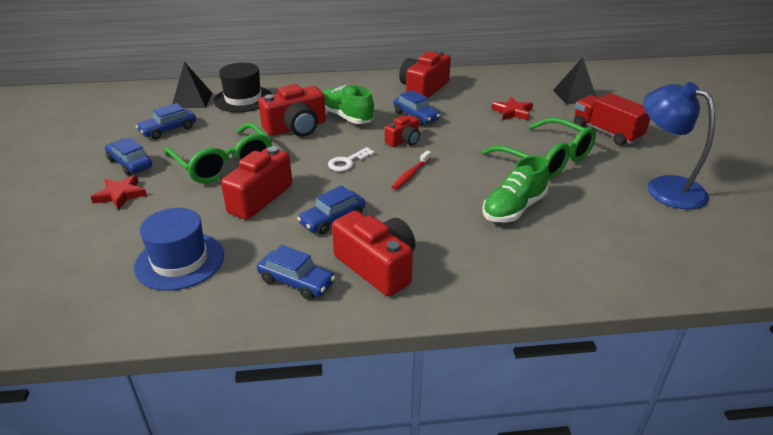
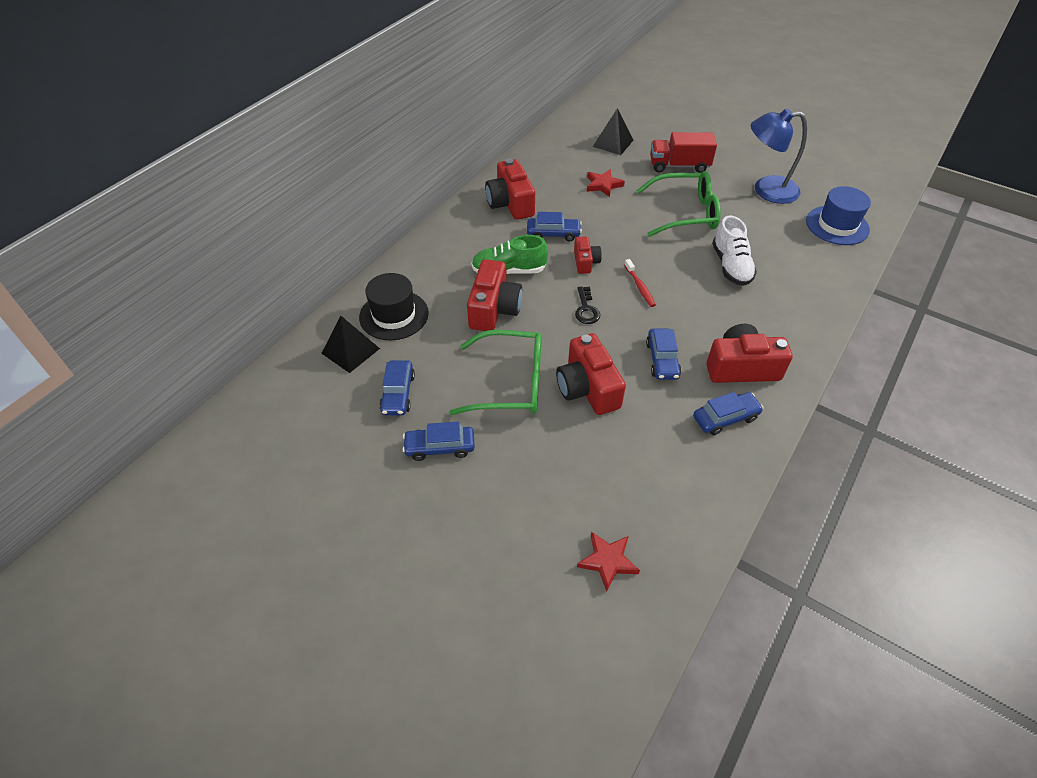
camera: 50 degrees left, 15 degrees up
(120, 195) = (495, 475): red star -> red star (607, 561)
(180, 261) = (642, 474): blue hat -> blue hat (837, 225)
(347, 162) = (586, 309): white key -> black key
(514, 208) = (731, 266): green shoe -> white shoe

